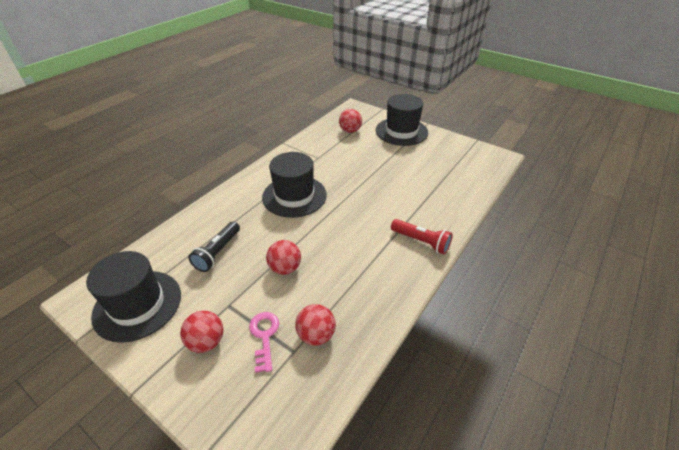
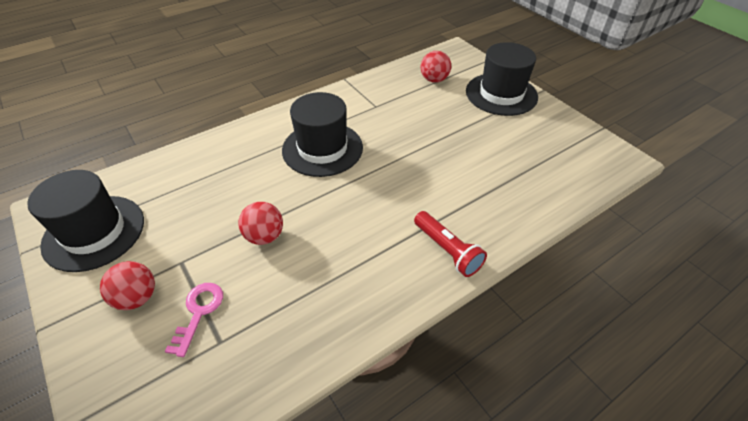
camera: 20 degrees right, 5 degrees up
(217, 252) = (203, 195): black flashlight -> none
(316, 335) = (255, 331): red ball -> none

